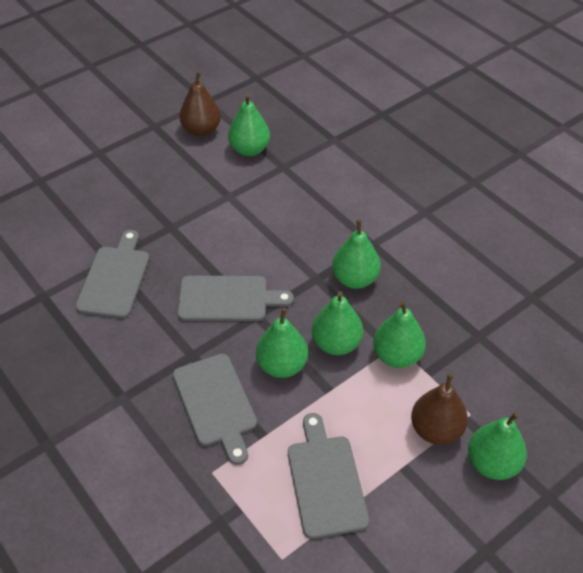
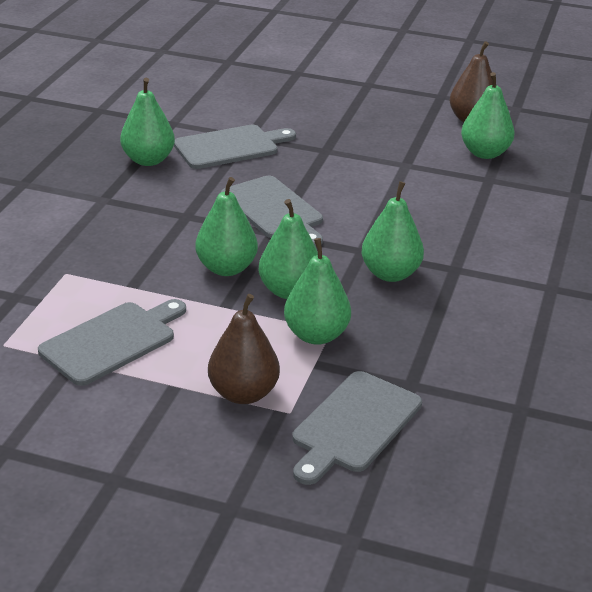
camera: 55 degrees right, 15 degrees down
(216, 403) = (144, 248): grey cutting board -> grey cutting board (354, 425)
(492, 463) = (236, 449): green pear -> green pear (148, 160)

